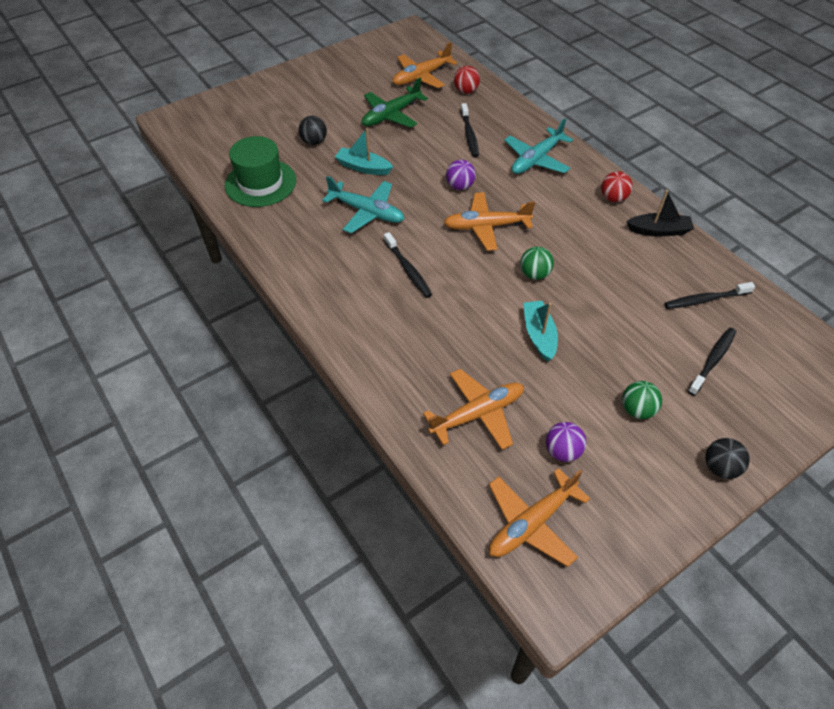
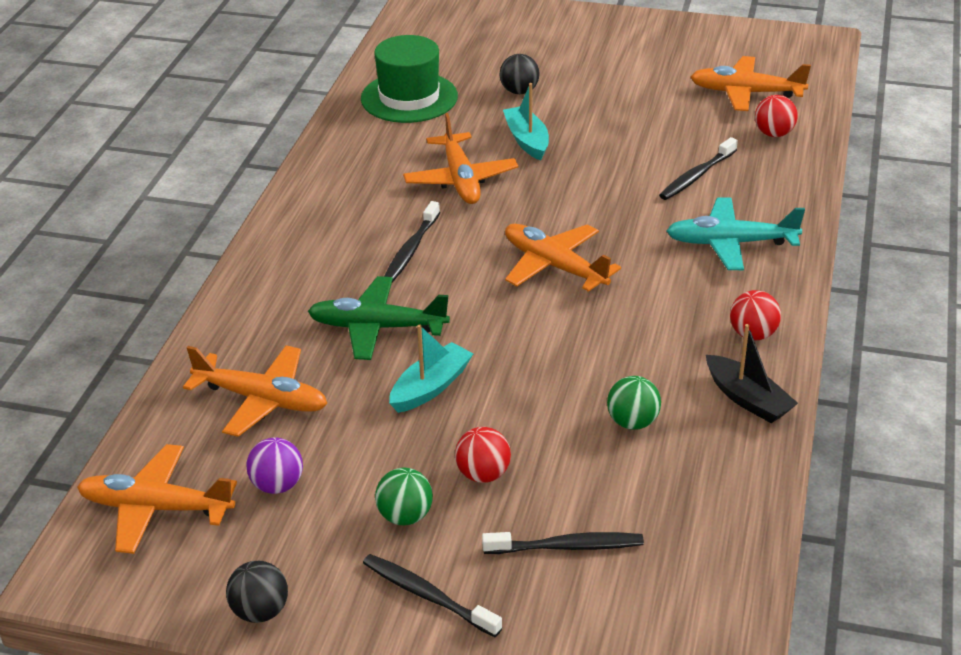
camera: 50 degrees right, 15 degrees down
(367, 212) = (460, 180): turquoise plane -> orange plane
(391, 115) = (642, 110): green plane -> green plane (377, 327)
(460, 186) = (595, 215): purple ball -> none
(534, 274) = (525, 338): green ball -> green ball (632, 422)
(630, 358) = (483, 474): none -> red ball
(705, 300) = (671, 495): black toothbrush -> black toothbrush (427, 596)
(720, 467) = (392, 626): black ball -> black ball (260, 611)

